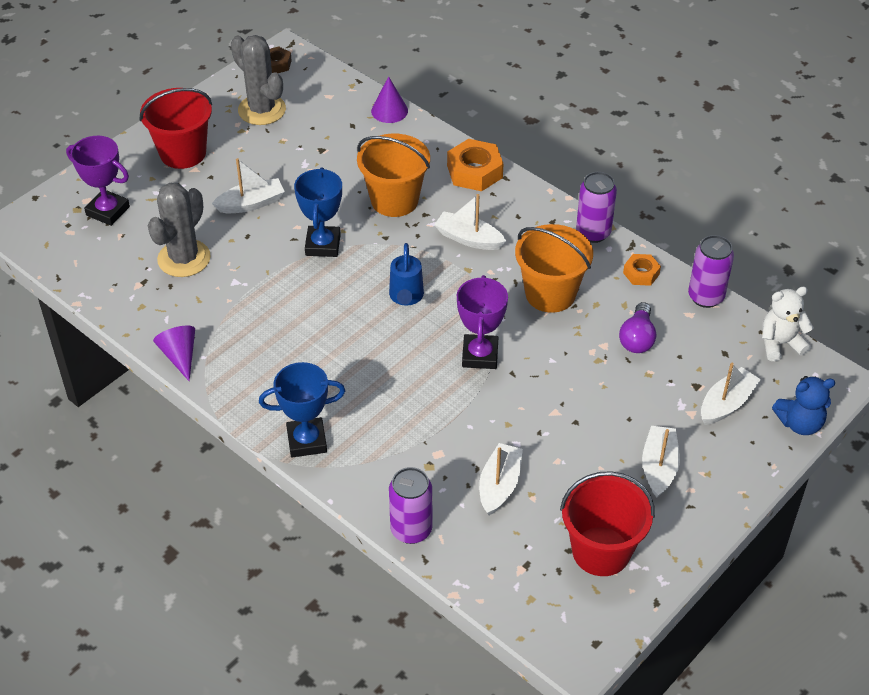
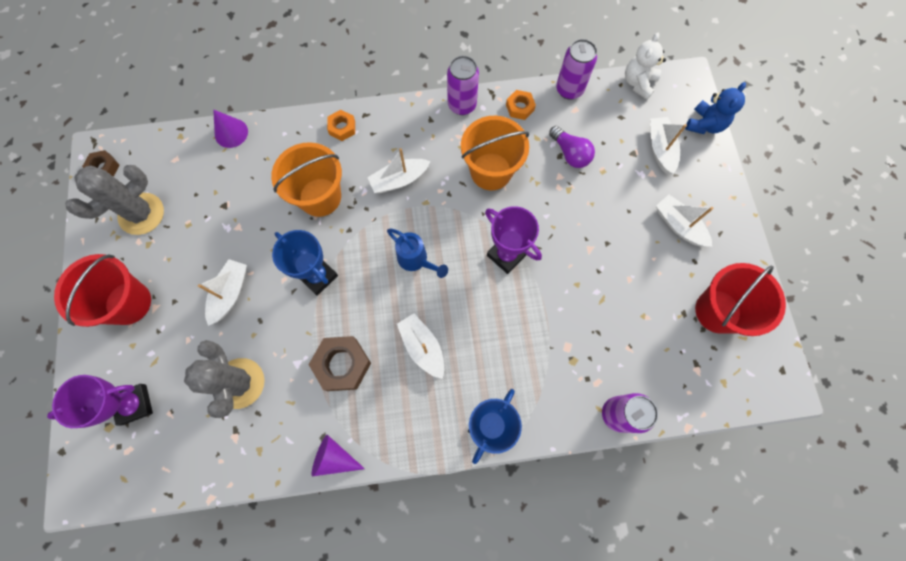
camera: 50 degrees left, 25 degrees up
(262, 110) = (141, 214): grey cactus -> grey cactus turned 45 degrees counterclockwise
(262, 310) = (342, 364): none -> brown nut
(474, 171) = (342, 128): orange nut -> orange nut, size x0.58
(499, 485) = (622, 329): white boat -> white boat (422, 347)

